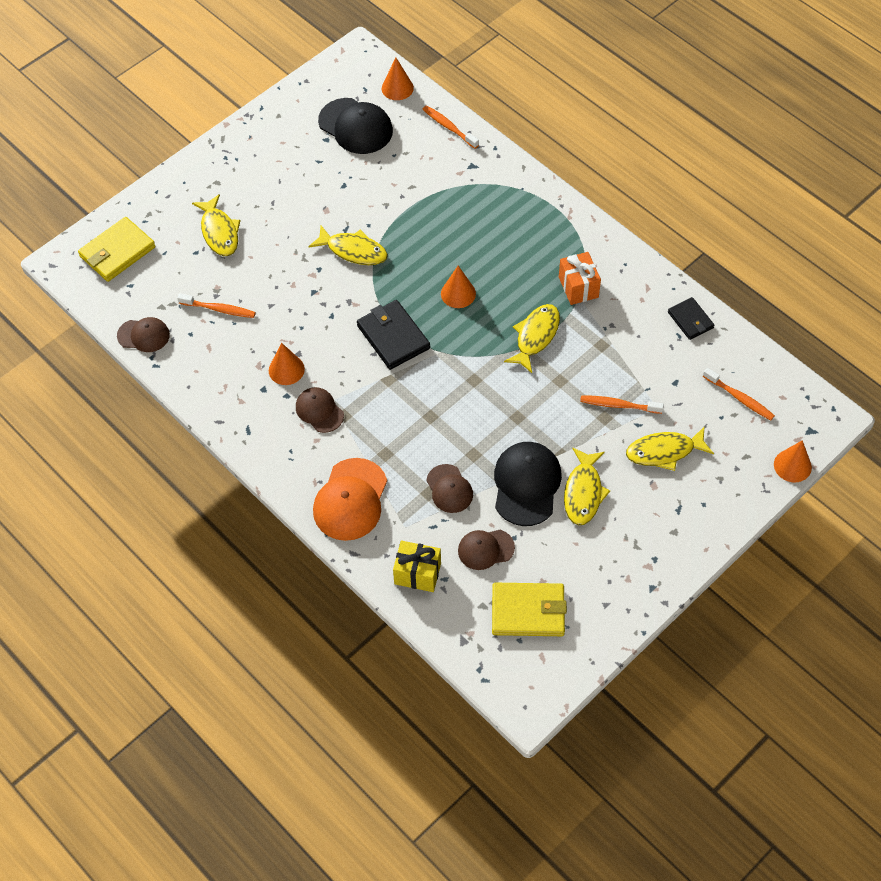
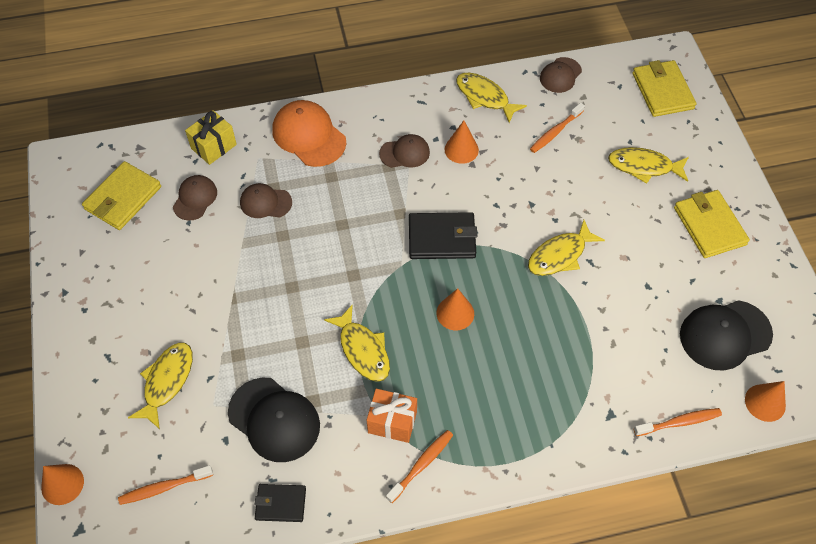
camera: 120 degrees right, 0 degrees up
(256, 168) = (709, 226): none -> yellow wallet
(526, 484) = (225, 257): black cap -> black cap (274, 420)
(583, 492) = (183, 294): yellow fish -> yellow fish (484, 97)
(618, 405) = (240, 374): orange toothbrush -> orange toothbrush (422, 465)

